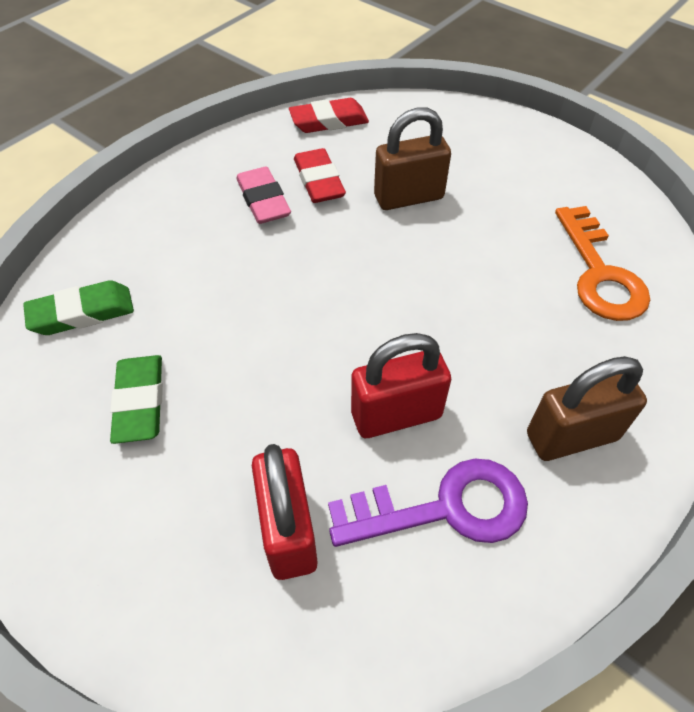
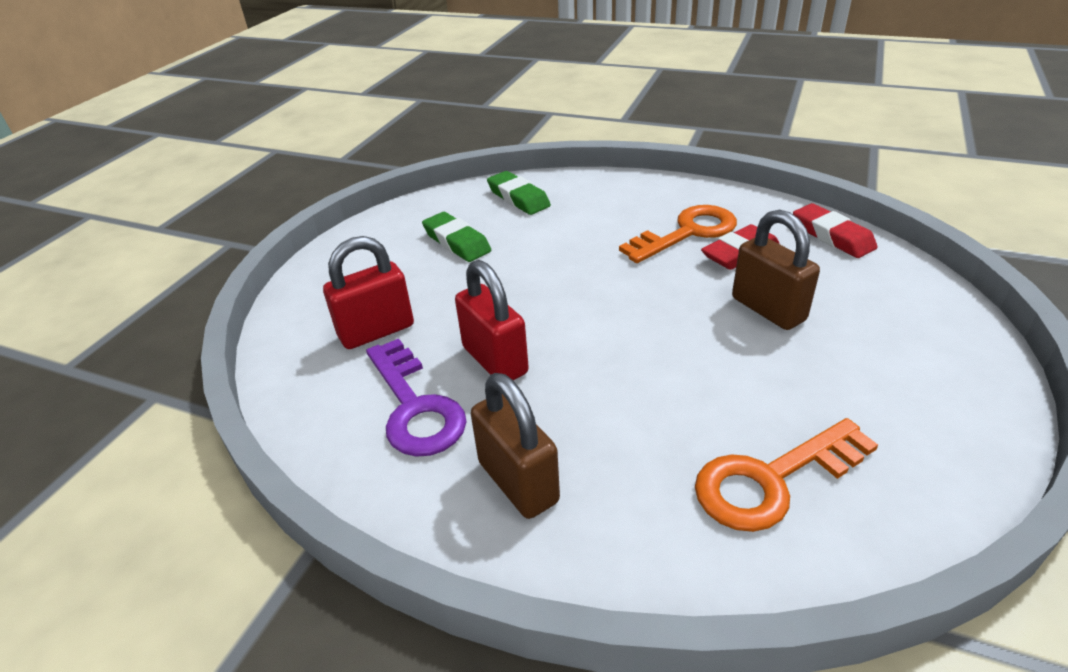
camera: 75 degrees right, 15 degrees down
(140, 402) = (457, 242): green eraser -> green eraser turned 75 degrees clockwise
(263, 200) = (688, 232): pink eraser -> orange key

